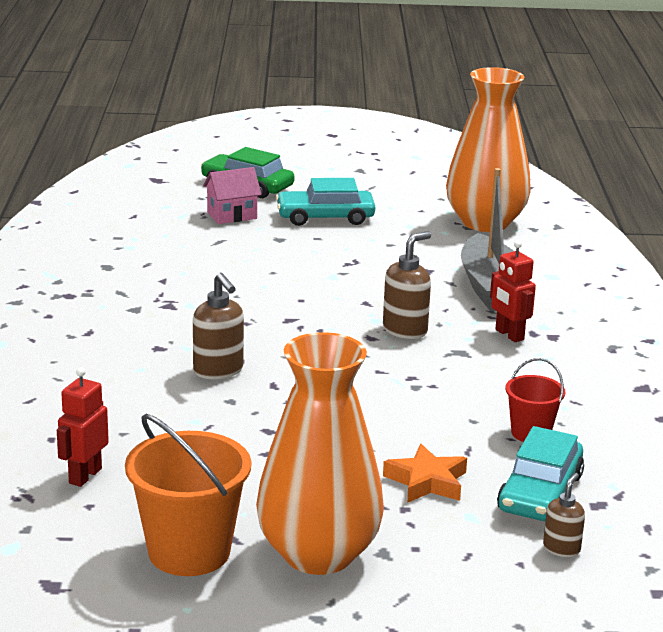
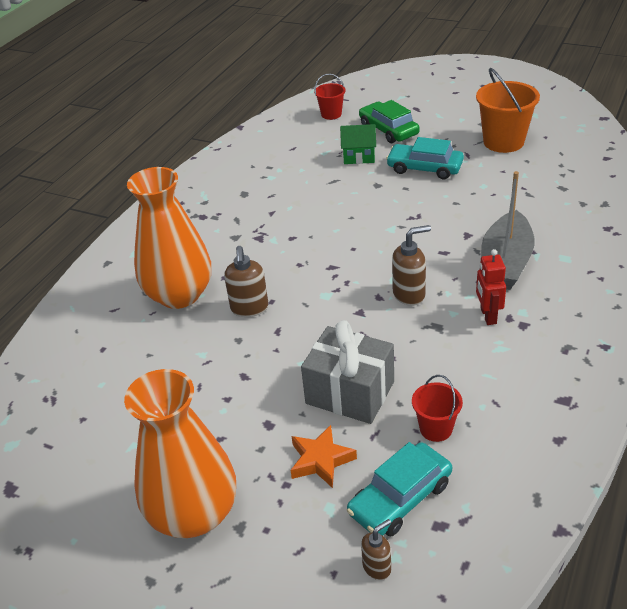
camera: 30 degrees right, 15 degrees up
(85, 476) = (98, 390): red robot -> none
(156, 178) = (331, 114): none -> red bucket
(189, 552) = (112, 484): orange bucket -> orange bucket (503, 142)
(232, 215) = (359, 157): pink house -> green house
(410, 422) = (350, 392): none -> grey gift
(485, 222) = (546, 191): orange vase -> orange vase (179, 295)

